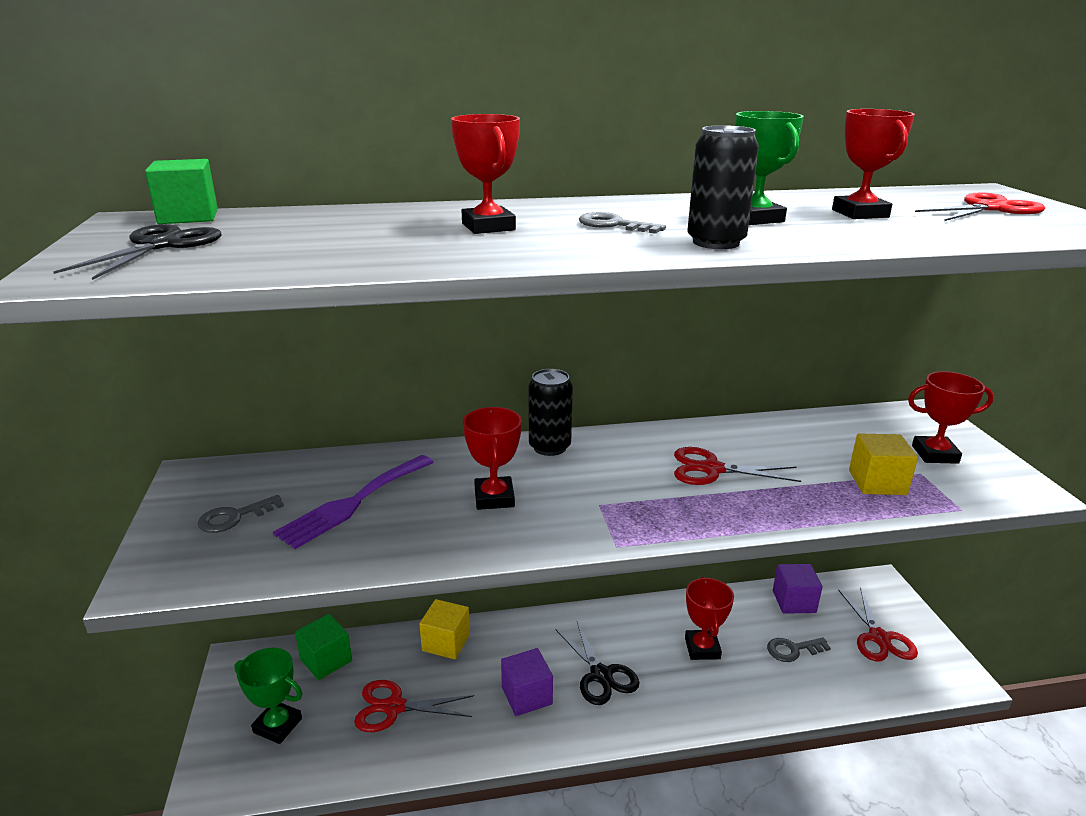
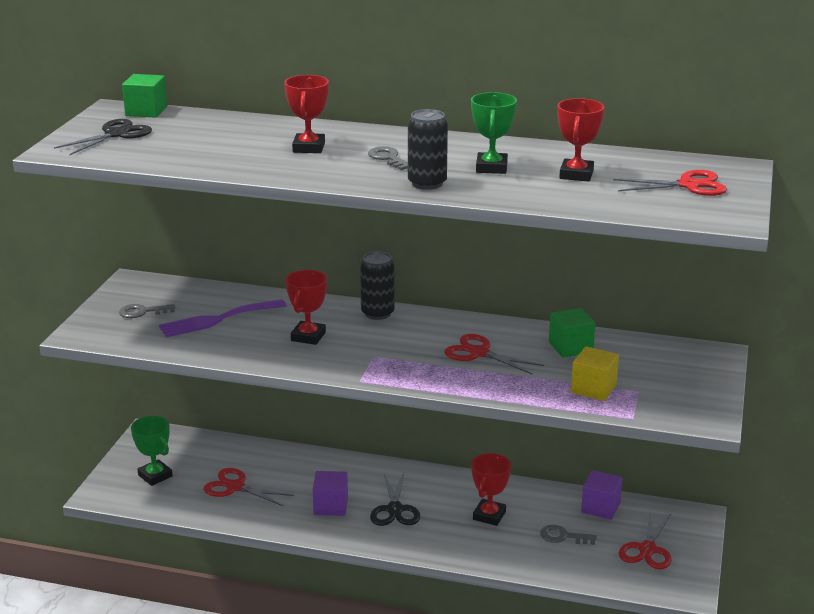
camera: 25 degrees right, 0 degrees up
(326, 660) = (206, 448): green cube -> green cube (570, 347)
(446, 642) = (296, 460): yellow cube -> none
(934, 454) = (671, 382): red trophy -> none

